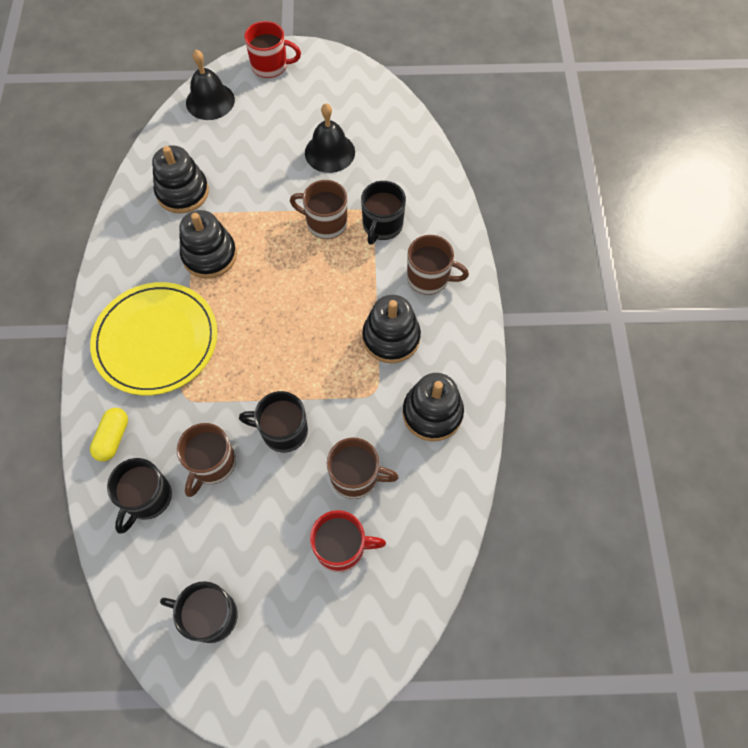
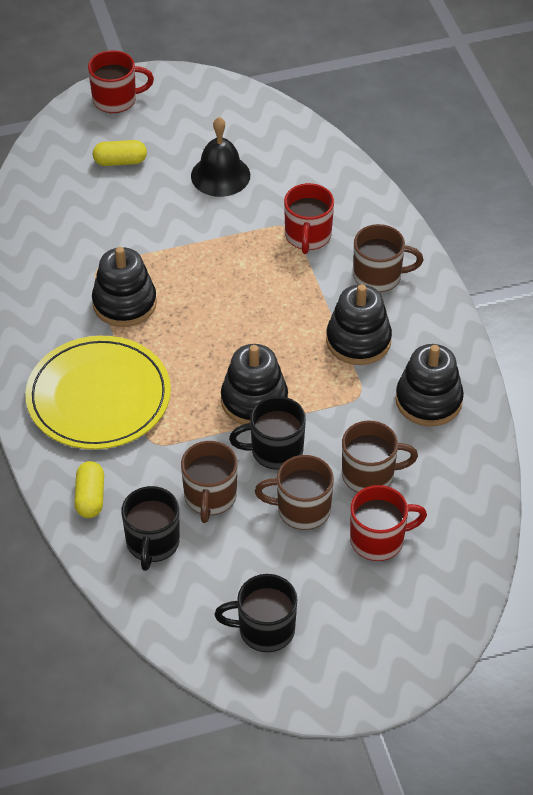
camera: 15 degrees left, 15 degrees down
(183, 192) = (67, 247): black stacking toy -> black stacking toy (254, 400)
(210, 101) = (59, 149): black bell -> none
(254, 122) = (120, 161): none -> yellow capsule
(325, 223) = (243, 246): brown mug -> brown mug (302, 509)
(382, 225) = (307, 236): black mug -> red mug

